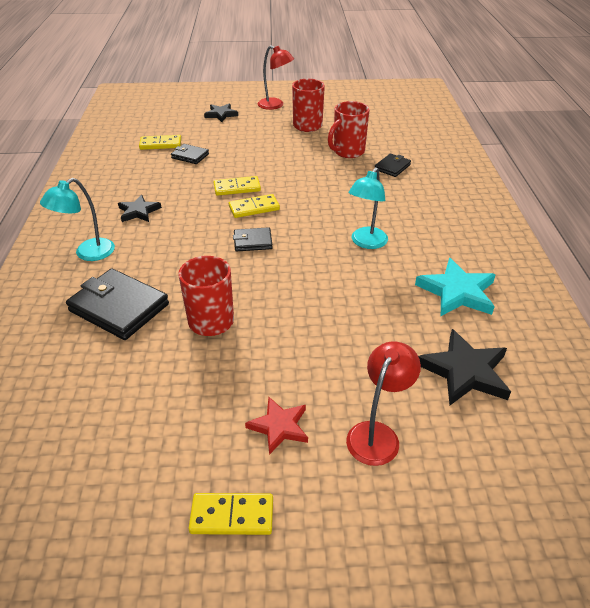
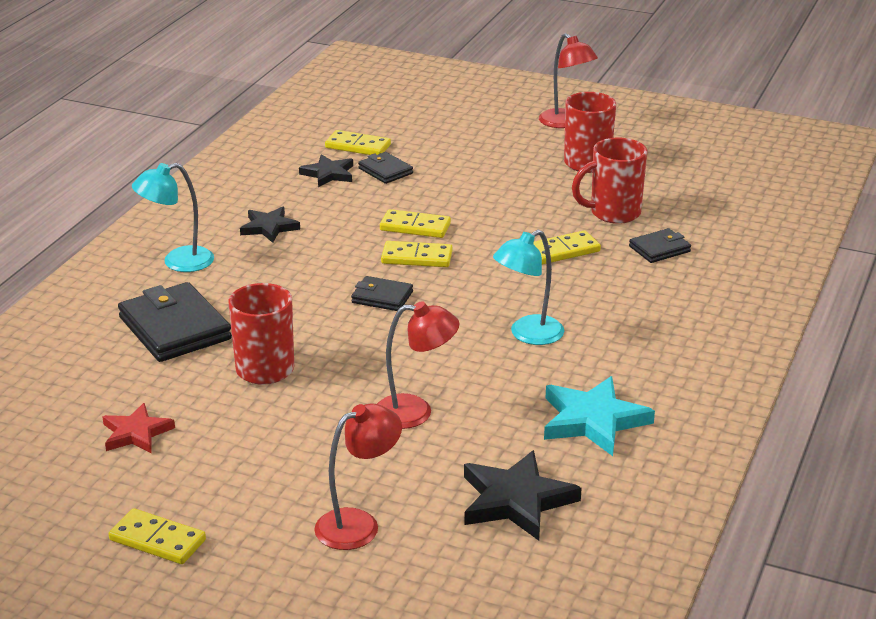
camera: 25 degrees right, 10 degrees down
(221, 114) = (473, 120): black star -> black star (328, 174)
(279, 427) = (261, 486): red star -> red star (136, 433)
(339, 181) = (563, 251): none -> yellow domino
(342, 322) = (415, 412): none -> red lamp

